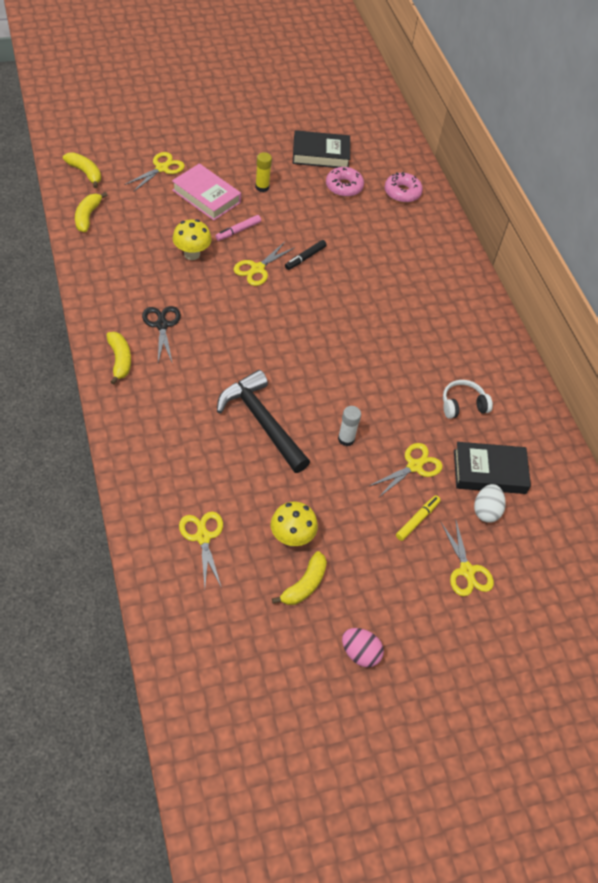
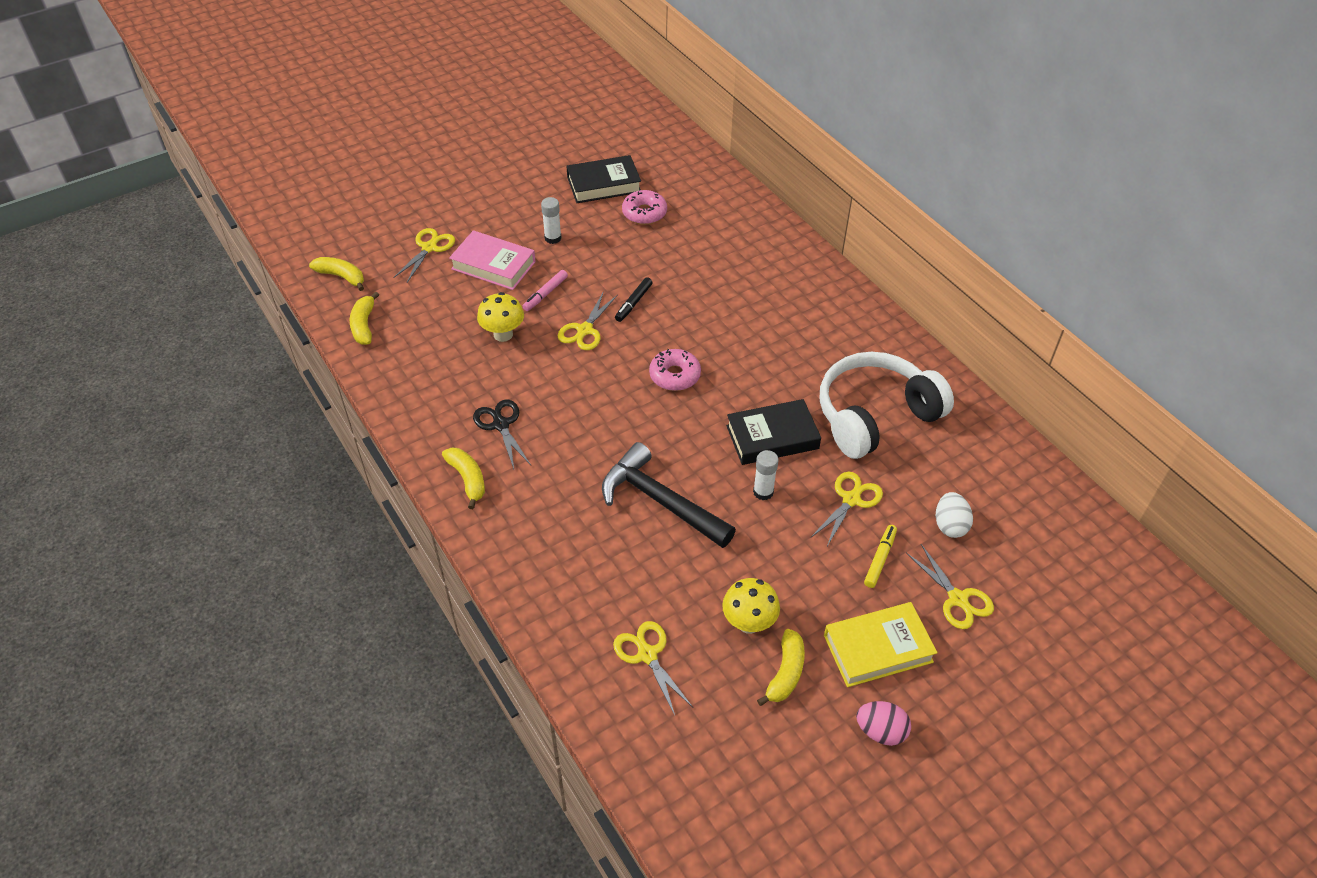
camera: 10 degrees left, 5 degrees down
(262, 187) = (553, 238): yellow glue stick -> white glue stick
(385, 589) = (878, 648): none -> yellow book
(402, 192) = (711, 202): pink donut -> pink donut (675, 375)
(463, 405) = (875, 415): white headphones -> white headphones, size x2.18
(489, 472) = (935, 481): black book -> black book (772, 437)

